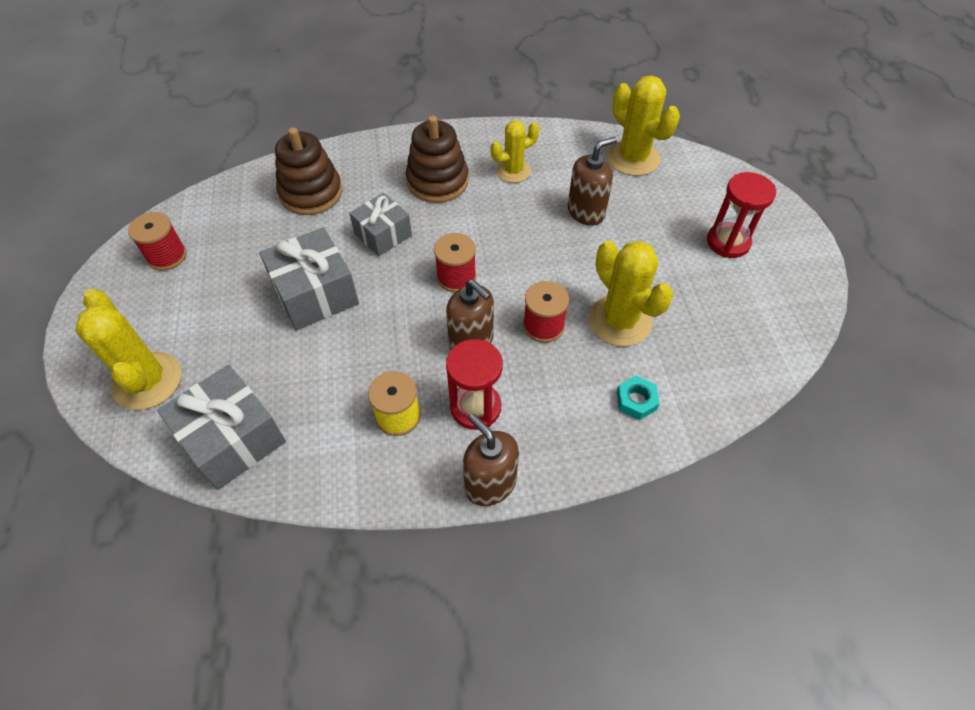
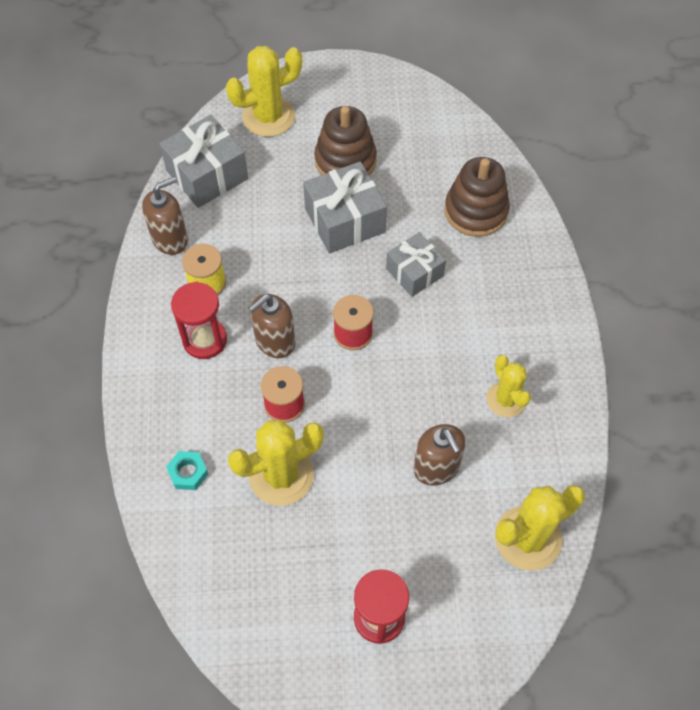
camera: 95 degrees right, 5 degrees up
(167, 256) = (399, 111): red spool -> none
(437, 181) = (490, 323): brown stacking toy -> brown stacking toy (345, 161)
(490, 483) = (133, 346): brown soap dispenser -> brown soap dispenser (170, 239)

